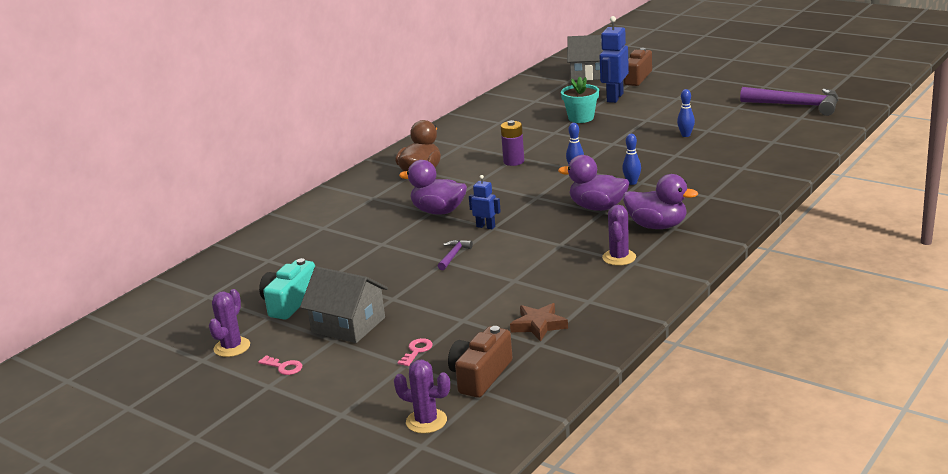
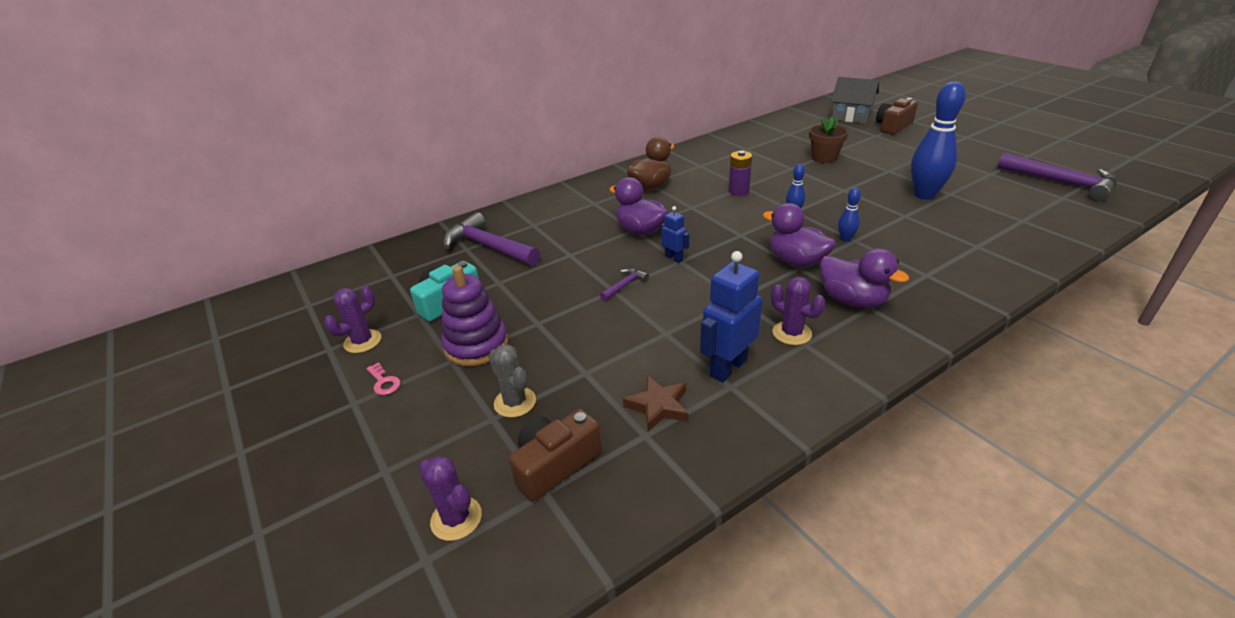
camera: 20 degrees right, 10 degrees up
(291, 253) = (489, 246): none -> purple hammer
(348, 325) = (476, 345): grey house -> purple stacking toy
(417, 351) = (515, 402): pink key -> grey cactus
(581, 118) = (824, 158): turquoise flower pot -> brown flower pot
(614, 97) = (866, 142): blue robot -> blue robot (728, 367)
(619, 257) = (792, 333): purple cactus -> purple cactus turned 75 degrees counterclockwise
(685, 135) = (924, 195): blue bowling pin -> blue bowling pin, size x2.20

